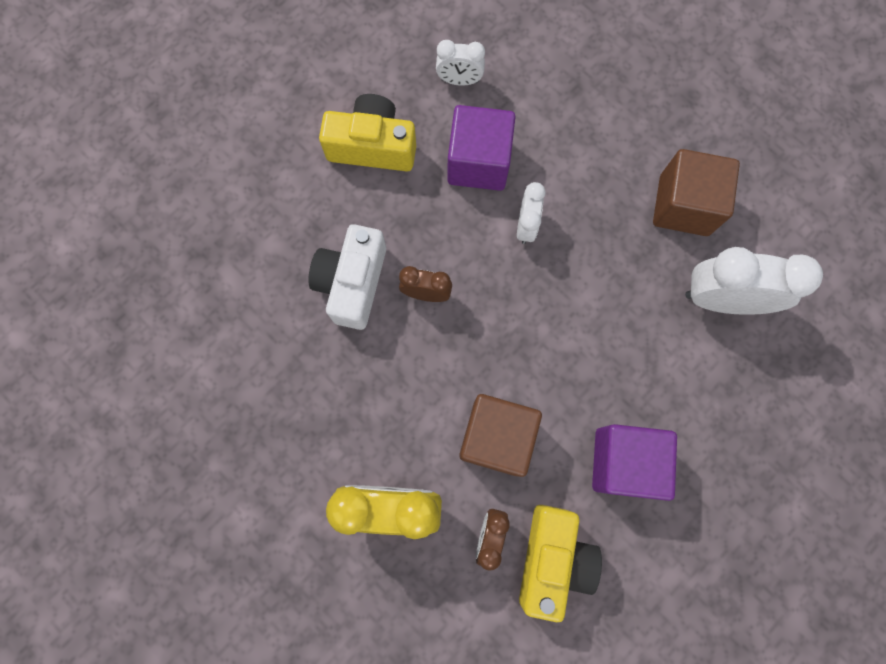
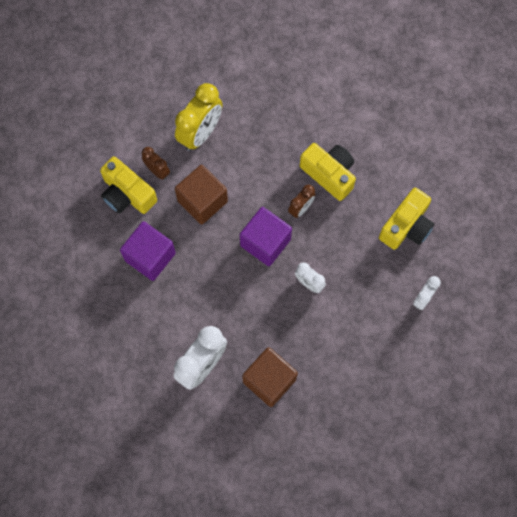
camera: 120 degrees right, 5 degrees down
(352, 283) = (329, 174): white camera -> yellow camera
(478, 162) = (363, 279): purple cube -> purple cube (265, 242)

